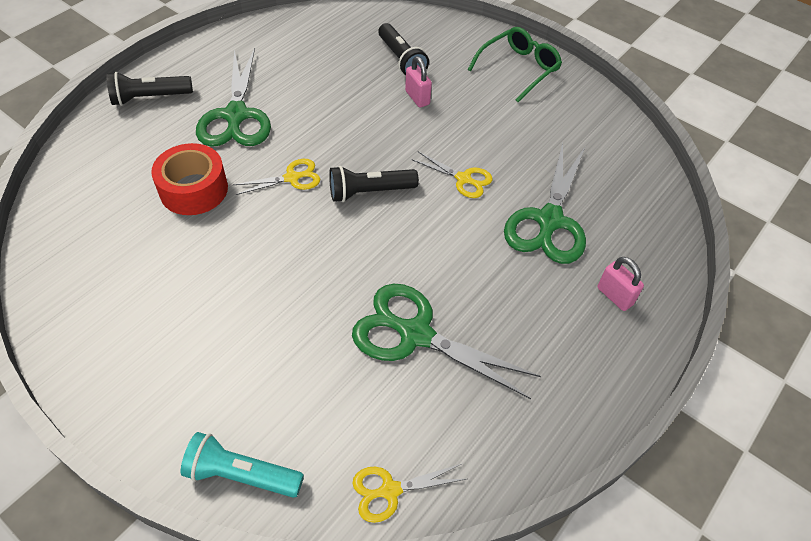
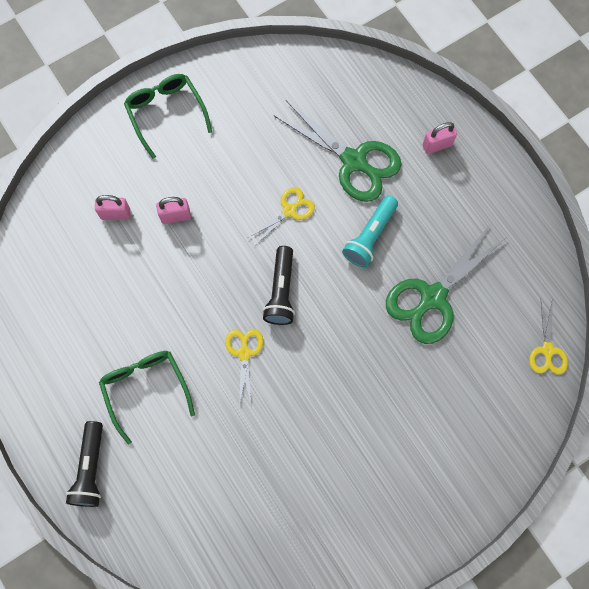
camera: 70 degrees left, 20 degrees up
(194, 189) = (232, 442): red tape -> none
(236, 115) = (145, 388): green scissors -> green glasses
(242, 474) = (514, 446): turquoise flashlight -> turquoise flashlight (370, 236)
(401, 59) = (115, 214): black flashlight -> pink padlock

